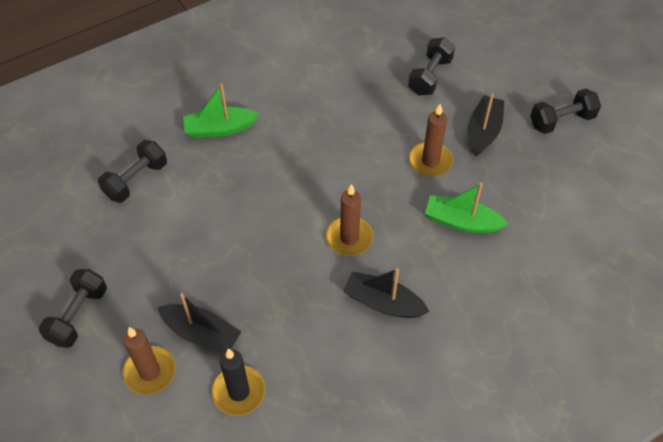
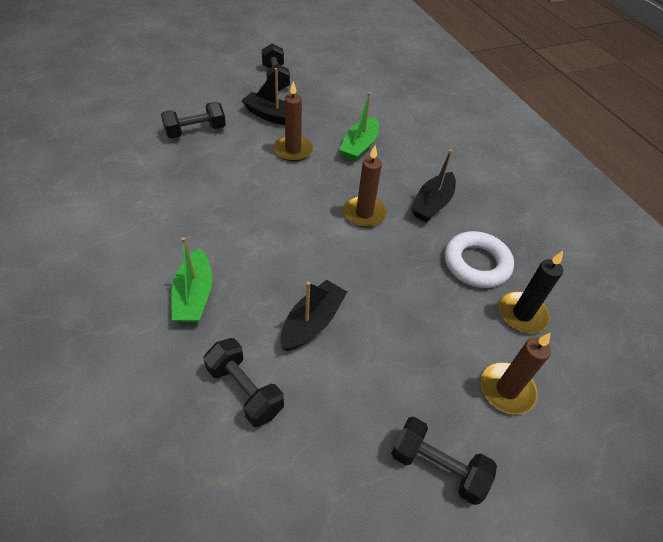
camera: 85 degrees left, 5 degrees down
(201, 333) = (461, 338): black boat -> black boat (312, 322)
(300, 348) = (476, 264): none -> white ring
(430, 76) = (195, 131): black dumbbell -> black dumbbell turned 60 degrees counterclockwise

